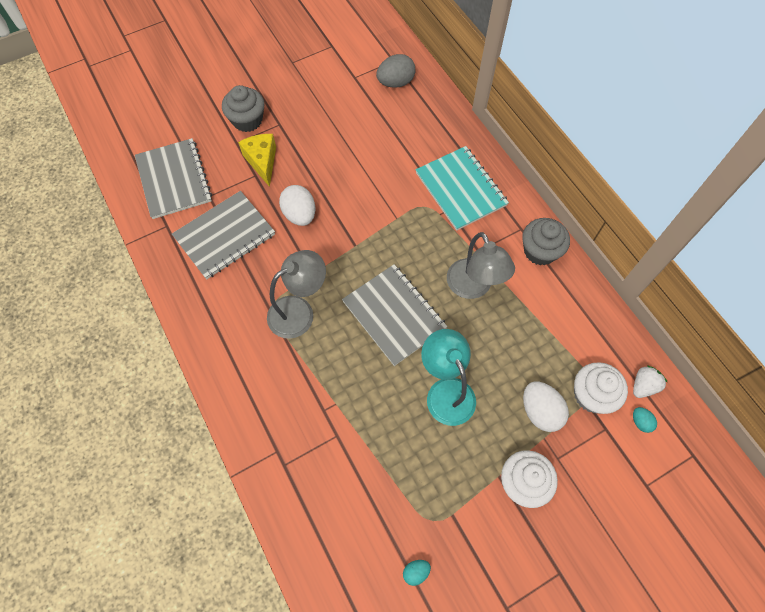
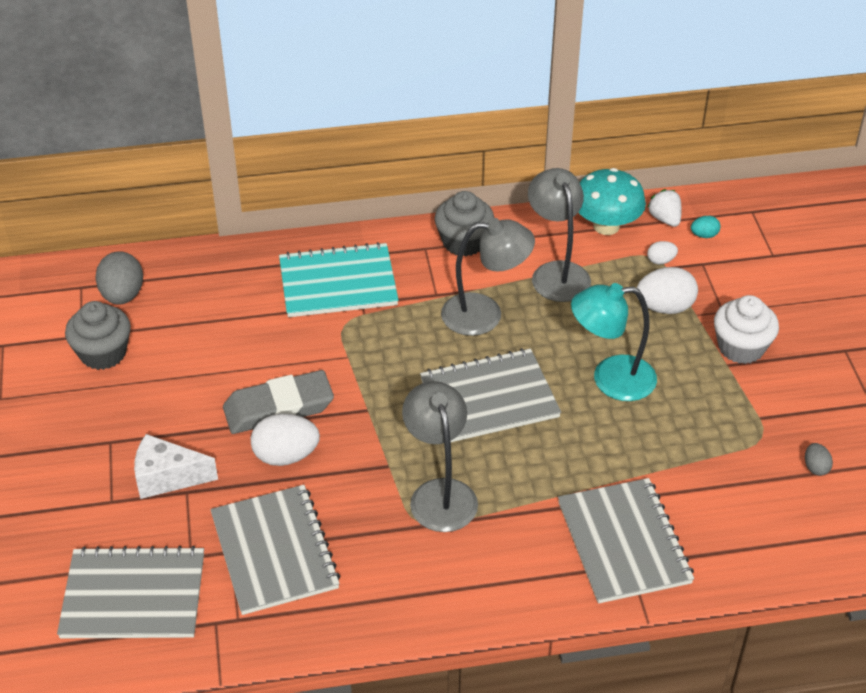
camera: 70 degrees left, 20 degrees down
(247, 120) = (77, 478): grey cupcake -> grey cupcake (103, 353)
(262, 162) = (167, 477): yellow cheese -> white cheese
(295, 441) = (623, 542): none -> grey notebook
(337, 196) = (278, 408): none -> grey eraser
(416, 572) = (815, 467): turquoise egg -> grey egg
(539, 322) = (556, 273): none -> grey lamp
(592, 395) = (661, 261): white cupcake -> white egg
(610, 343) = (606, 226): none -> turquoise mushroom

